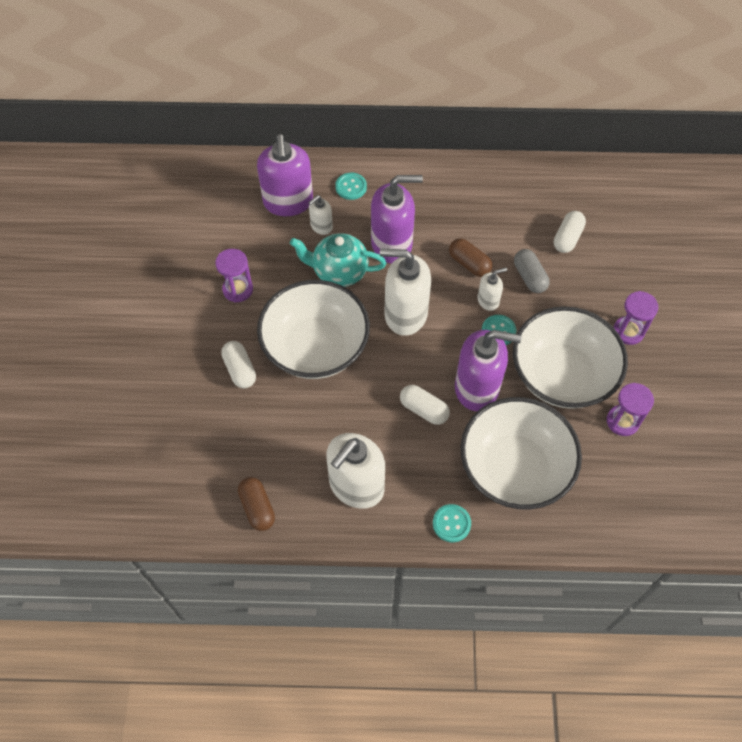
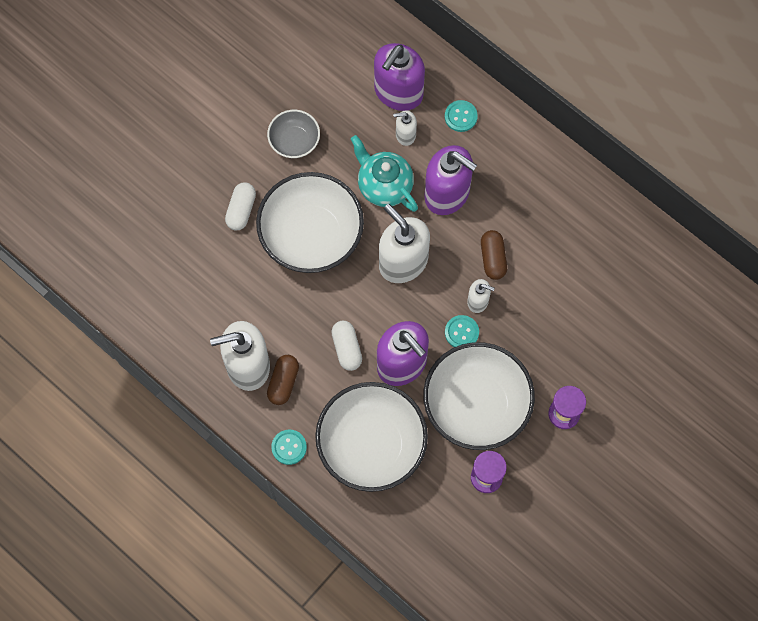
camera: 40 degrees right, 10 degrees up
(238, 289) = (294, 141): purple hourglass -> grey bowl
(257, 508) = (167, 326): brown capsule -> brown capsule (283, 382)
(529, 277) = (530, 307): grey capsule -> none
(567, 238) = (595, 298): white capsule -> none

